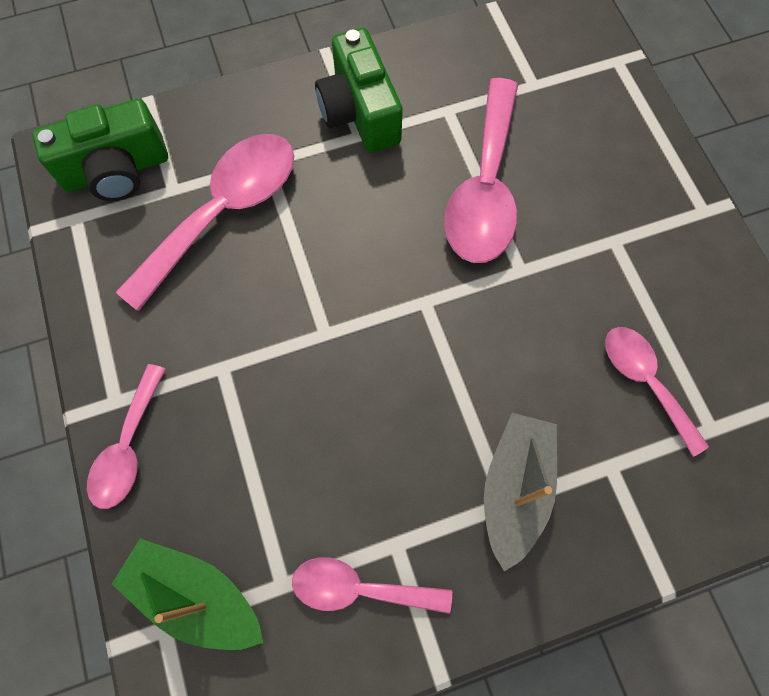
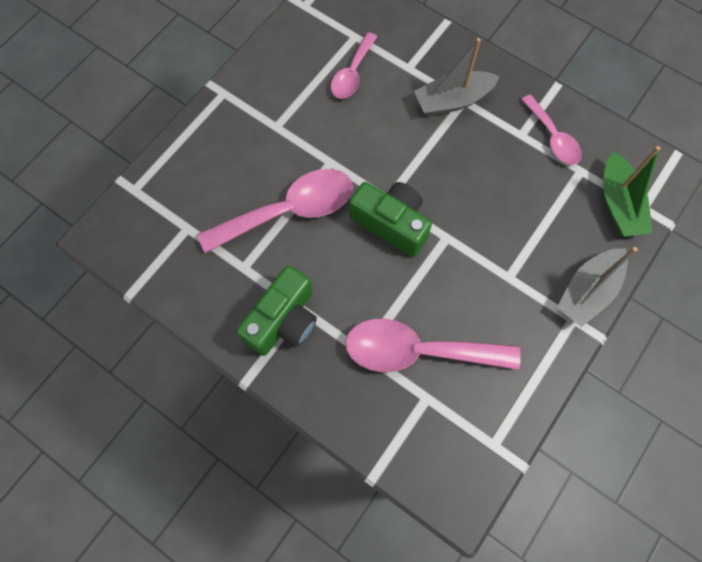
camera: 125 degrees left, 0 degrees up
(117, 170) = (441, 447): green camera -> green camera (391, 223)
(128, 447) = (587, 291): pink spoon -> grey boat

